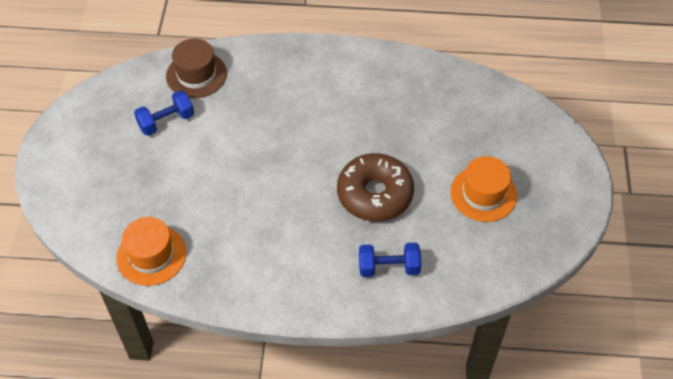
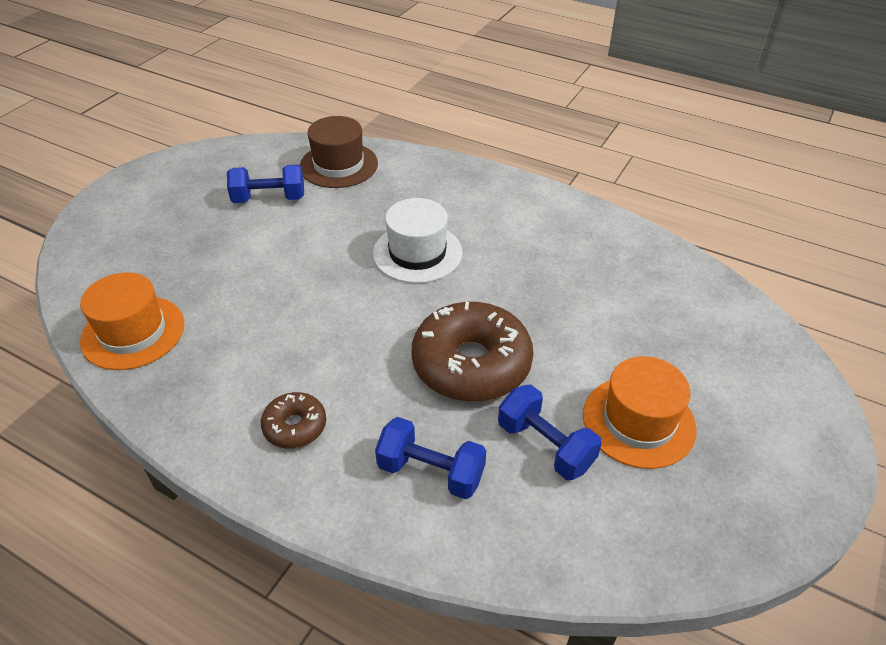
camera: 25 degrees right, 10 degrees down
(297, 128) = (417, 253): none -> white hat
(297, 273) = (295, 426): none -> brown donut
(441, 228) = (545, 446): none -> blue dumbbell

